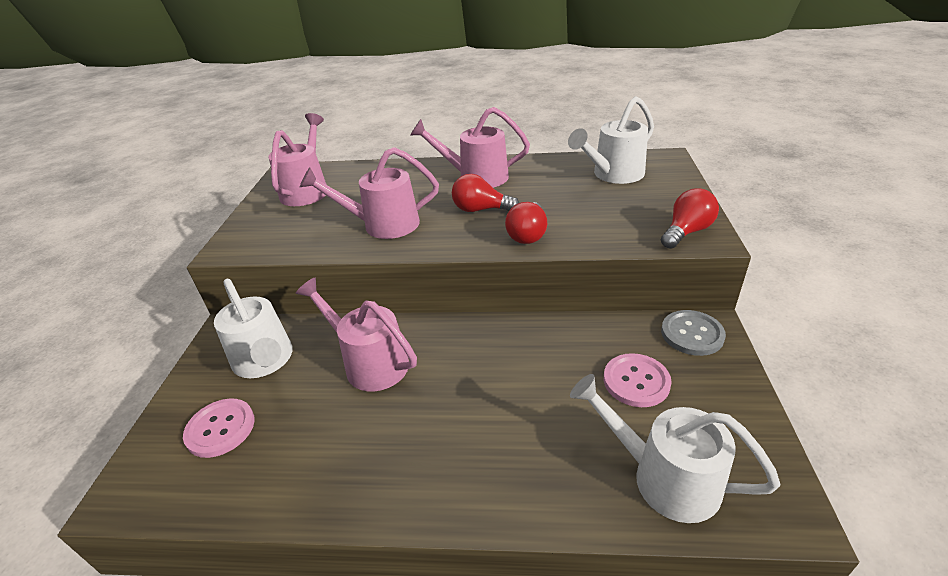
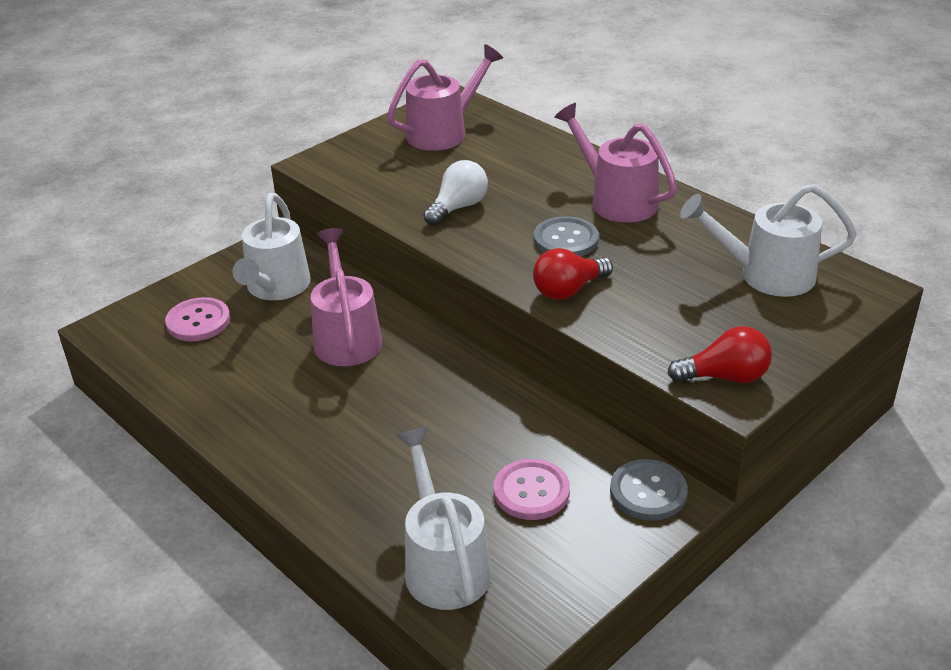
camera: 40 degrees right, 0 degrees up
(382, 225) = (458, 207): pink watering can -> white light bulb
(481, 210) = (565, 240): red light bulb -> grey button

